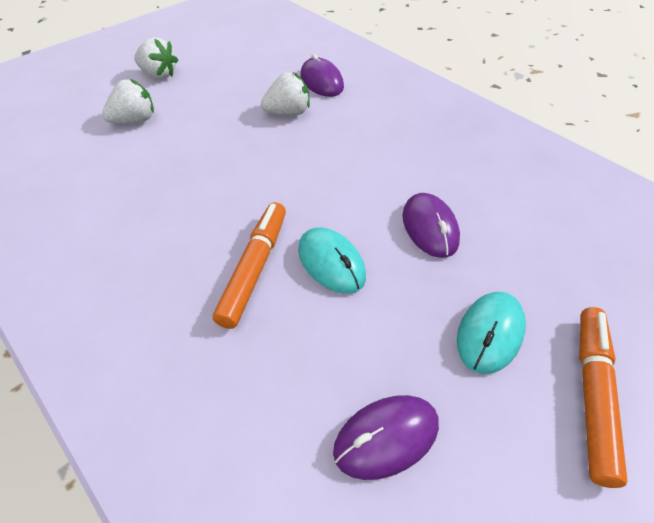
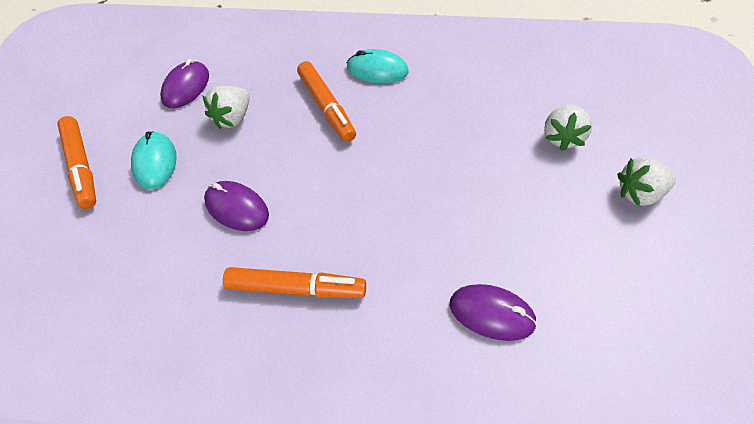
camera: 140 degrees right, 5 degrees up
(288, 113) = (464, 240): white strawberry -> white strawberry (233, 118)
(331, 263) = (284, 139): turquoise mouse -> turquoise mouse (377, 70)
(425, 150) = (296, 288): none -> orange marker

